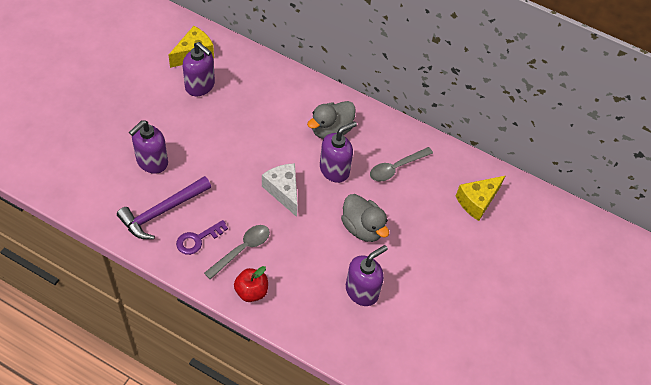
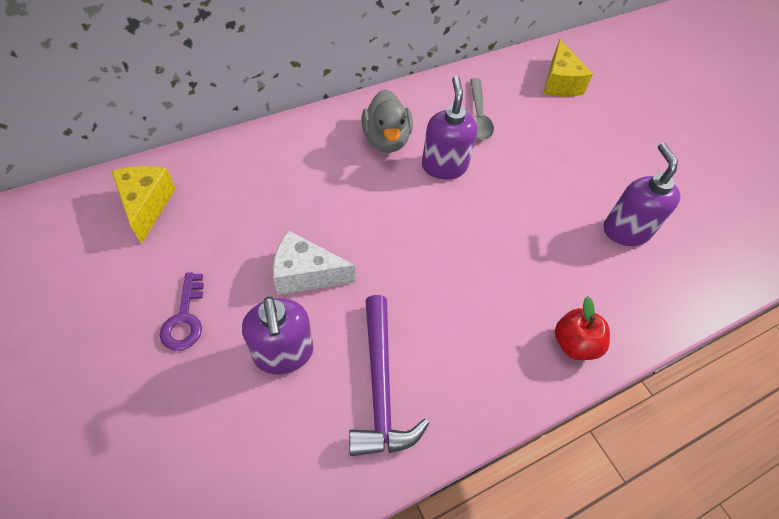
camera: 55 degrees left, 0 degrees up
(197, 239) = (456, 364): purple key -> purple key (185, 318)
(200, 86) = (206, 227): purple soap dispenser -> none
(242, 249) = (503, 319): grey spoon -> none
(283, 191) = (441, 229): white cheese -> white cheese (306, 274)
(362, 228) = (540, 185): grey duck -> none

